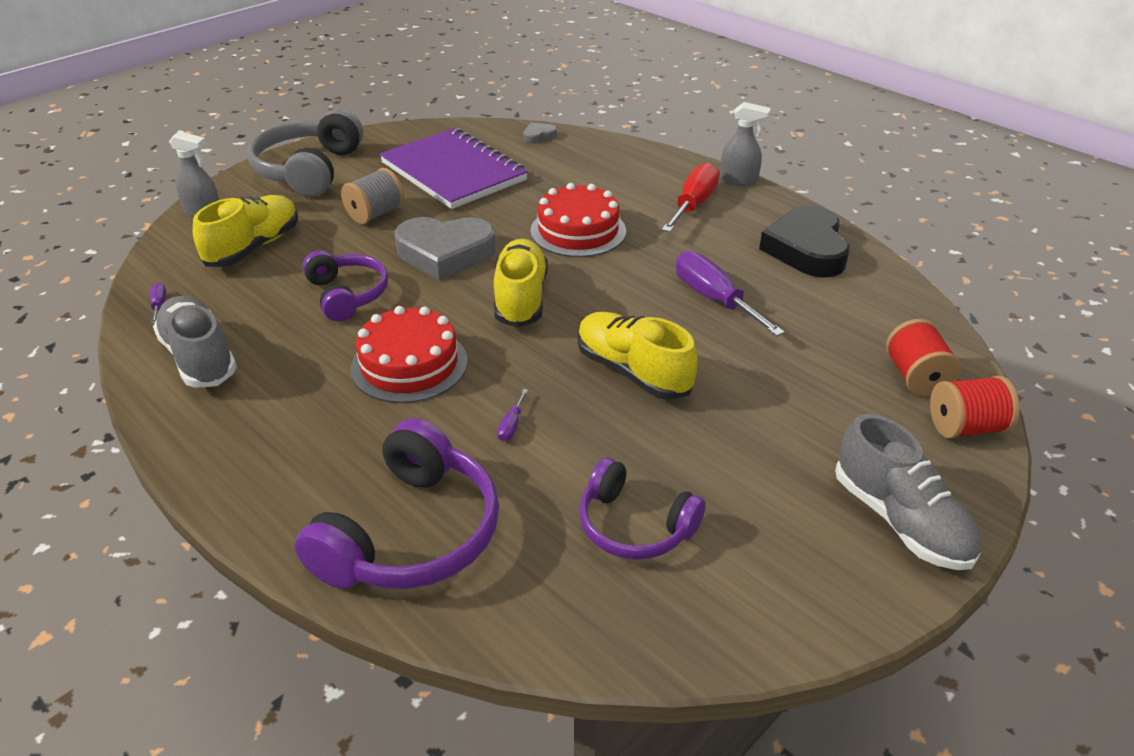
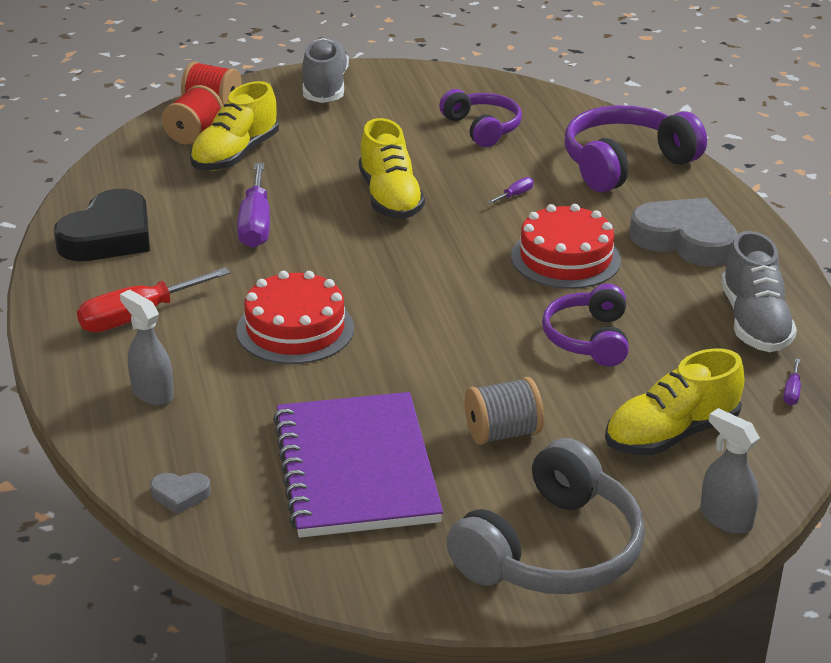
camera: 150 degrees left, 5 degrees down
(445, 253) = (458, 351): grey heart -> grey heart (685, 240)
(520, 298) = (423, 280): yellow shoe -> yellow shoe (235, 155)
(738, 180) = (43, 329): grey spray bottle -> grey spray bottle (152, 393)

